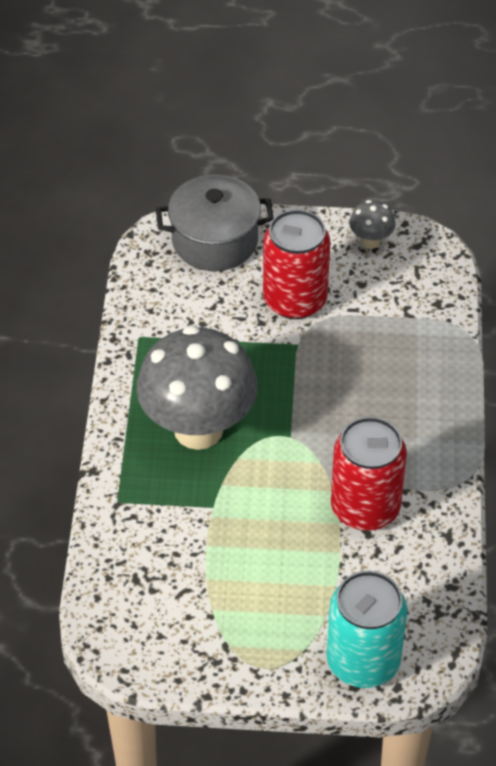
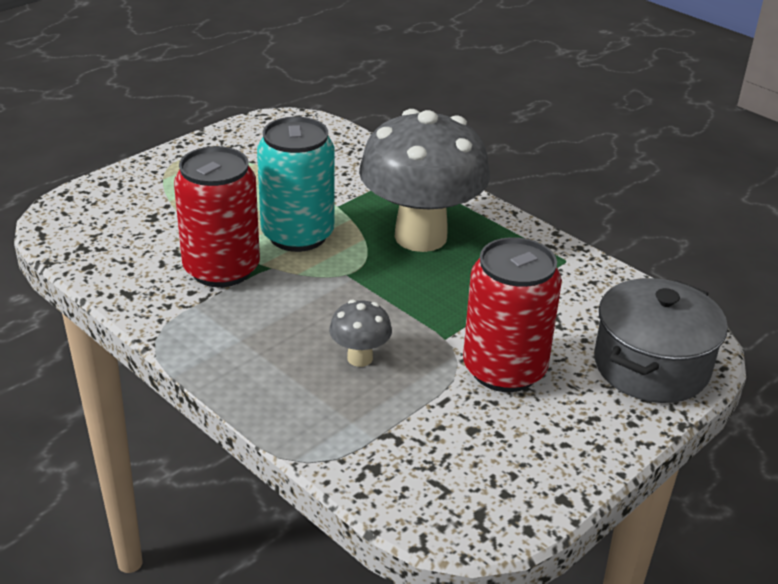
camera: 130 degrees right, 15 degrees down
(363, 661) = (111, 195): turquoise can -> turquoise can (297, 235)
(370, 241) = (528, 478): grey mushroom -> grey mushroom (360, 358)

